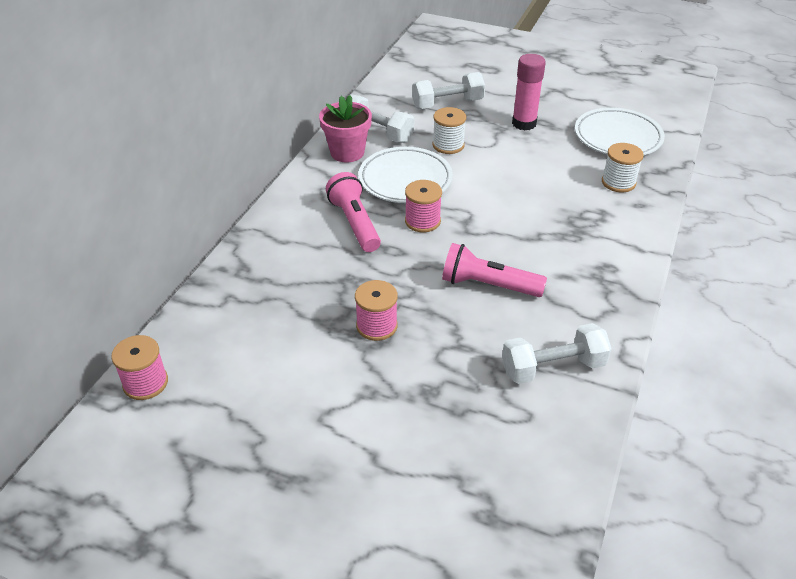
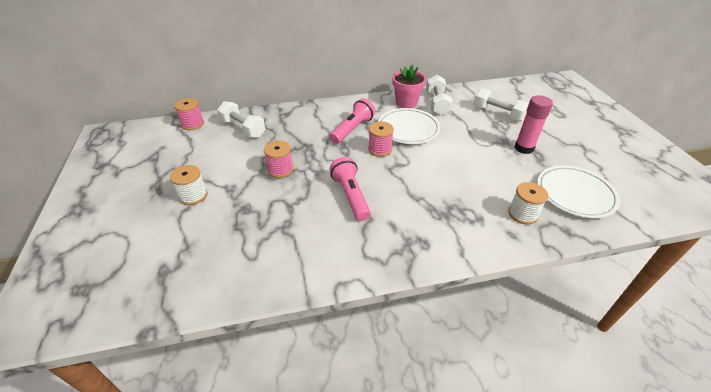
camera: 55 degrees right, 0 degrees up
(448, 145) = (459, 130): white spool -> white spool (193, 196)
(553, 367) = (302, 252): white dumbbell -> white dumbbell (243, 129)

